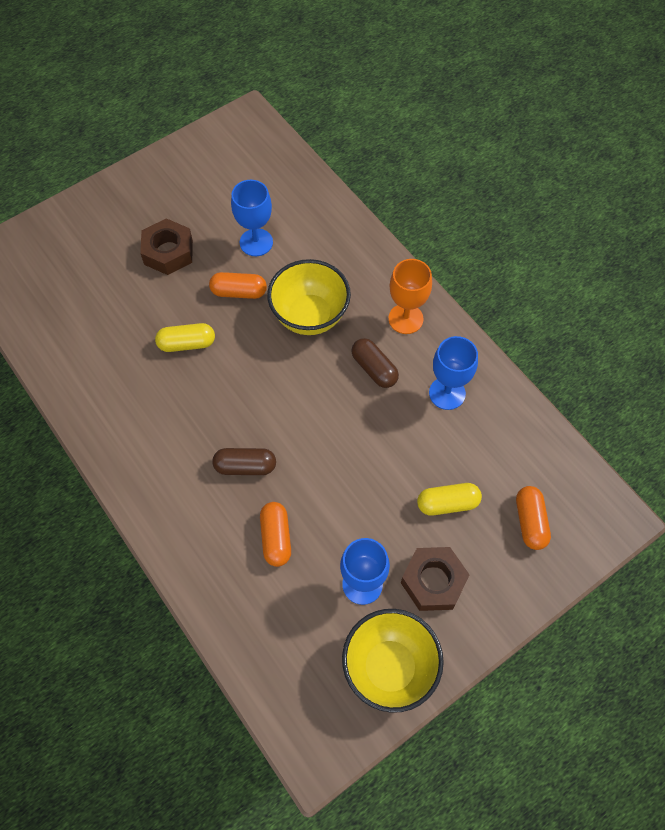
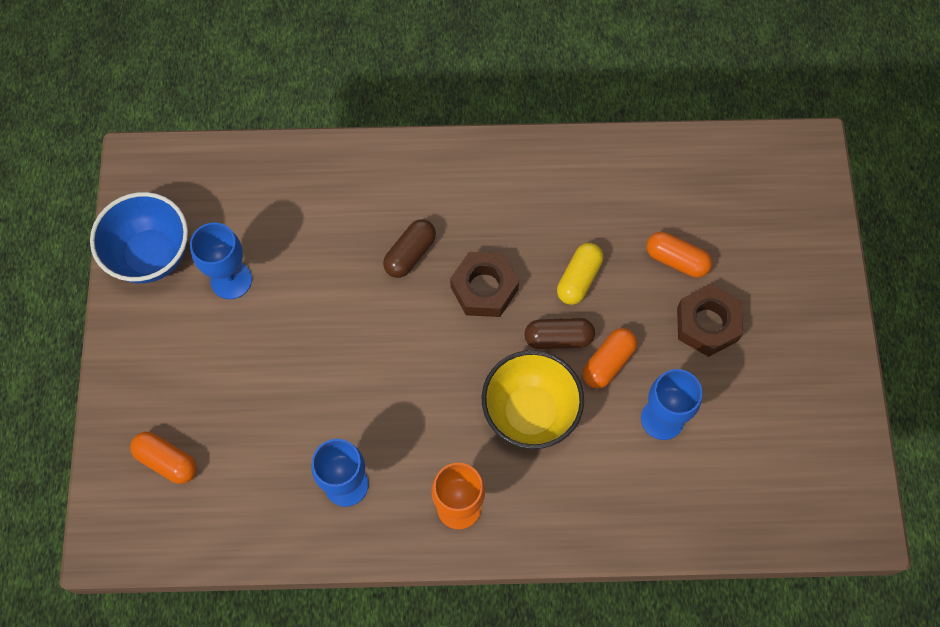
camera: 125 degrees right, 5 degrees up
(276, 538) = (325, 238): orange capsule -> orange capsule (676, 260)
(374, 369) = (424, 433): brown capsule -> brown capsule (558, 338)
(389, 667) = (151, 255): yellow bowl -> blue bowl
(433, 581) = (186, 338): brown nut -> brown nut (484, 288)
(447, 503) = (241, 401): yellow capsule -> none

